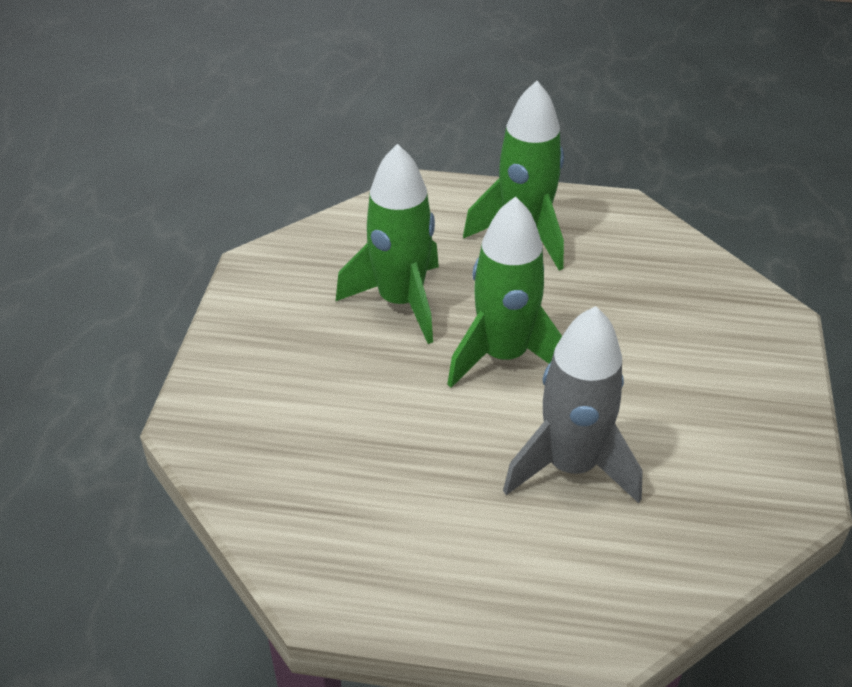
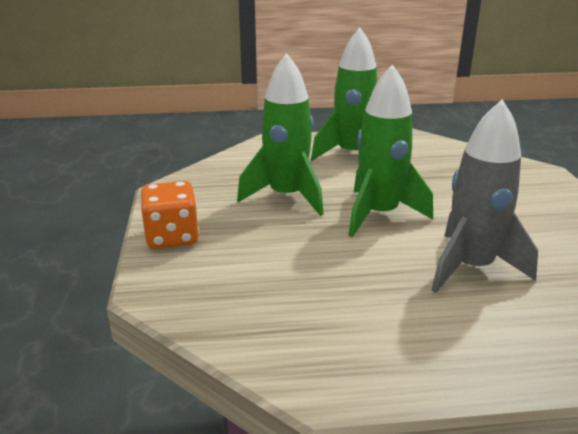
camera: 15 degrees left, 15 degrees down
(238, 346) = (172, 237): none -> orange dice

